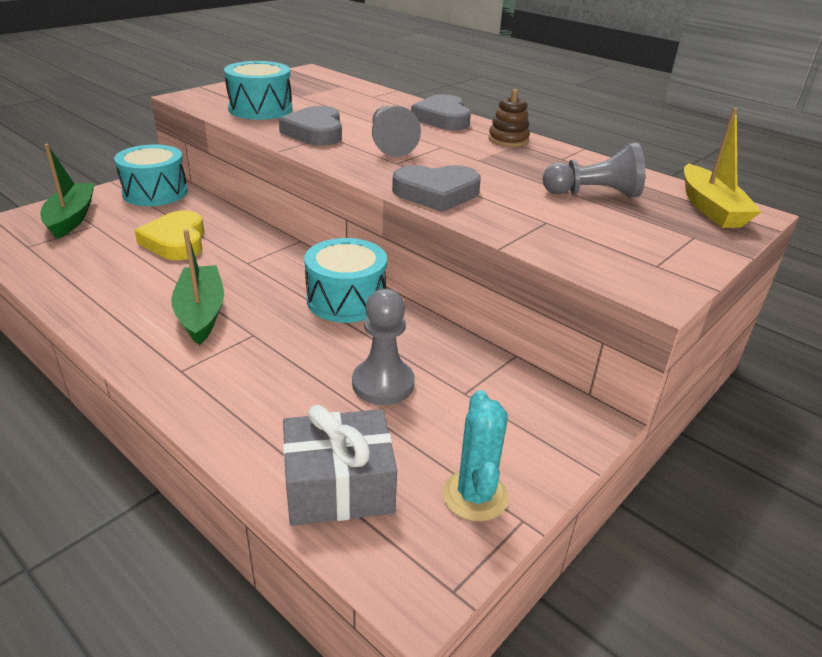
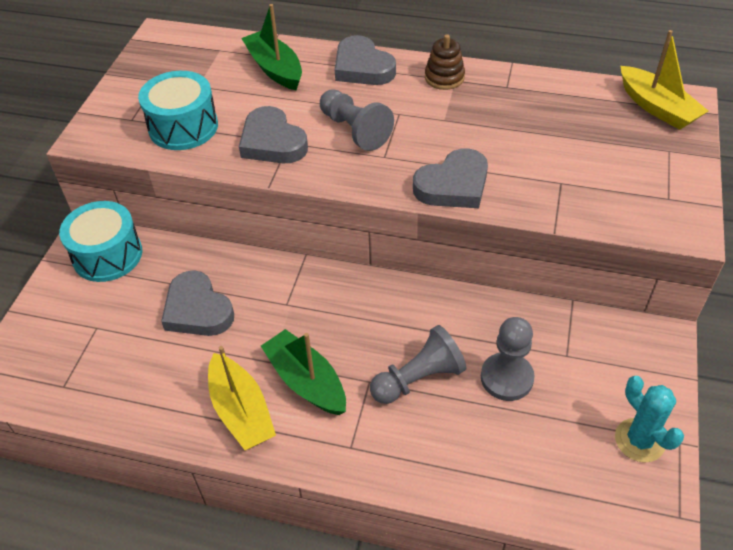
camera: 25 degrees left, 15 degrees up
(71, 218) = (63, 330): green boat -> green boat (275, 69)
(126, 310) = (241, 411): none -> yellow boat
(176, 241) = (197, 310): yellow heart -> grey heart
(339, 486) = (553, 483): grey gift -> none
(346, 300) = (406, 306): turquoise drum -> none
(593, 194) = (566, 128): grey pawn -> grey pawn (418, 378)

